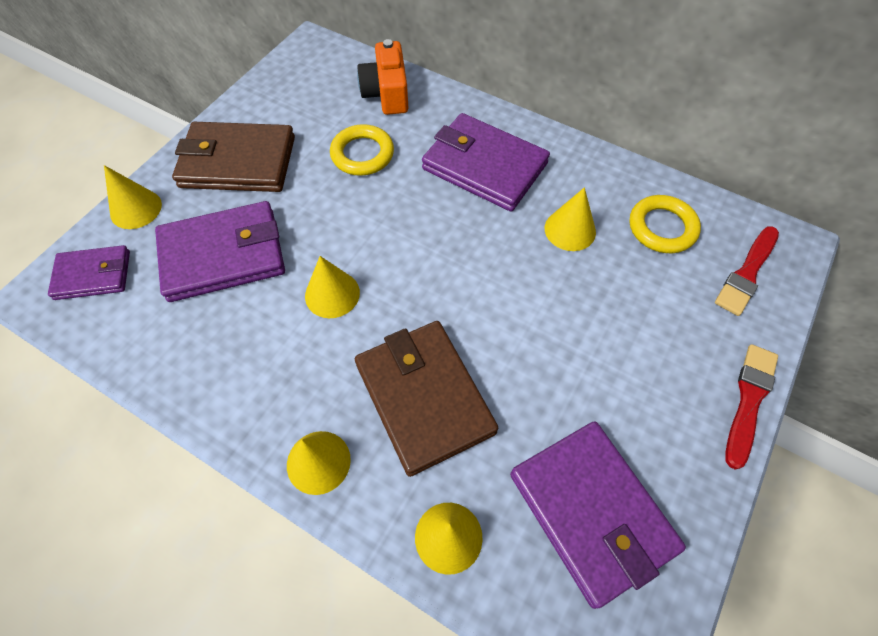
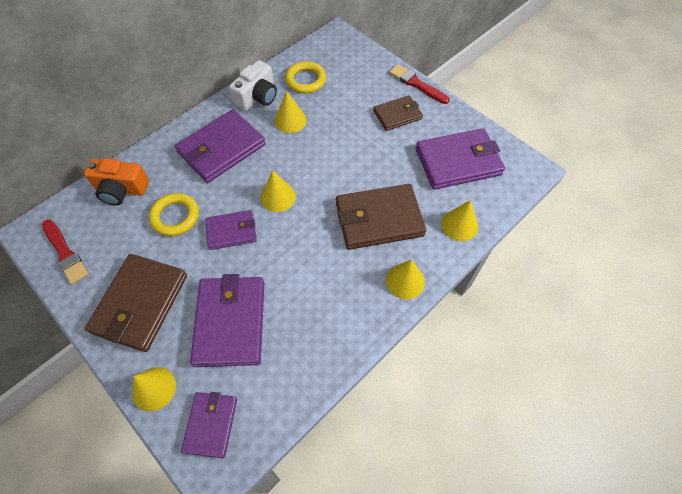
camera: 75 degrees left, 0 degrees up
(332, 294) = (290, 255): yellow cone -> yellow cone (278, 197)
(355, 217) = (231, 231): none -> purple wallet
(596, 178) = (257, 97): none -> white camera
(655, 381) = (397, 115): none -> brown wallet
(746, 273) = (347, 58): red brush -> red brush (65, 253)

